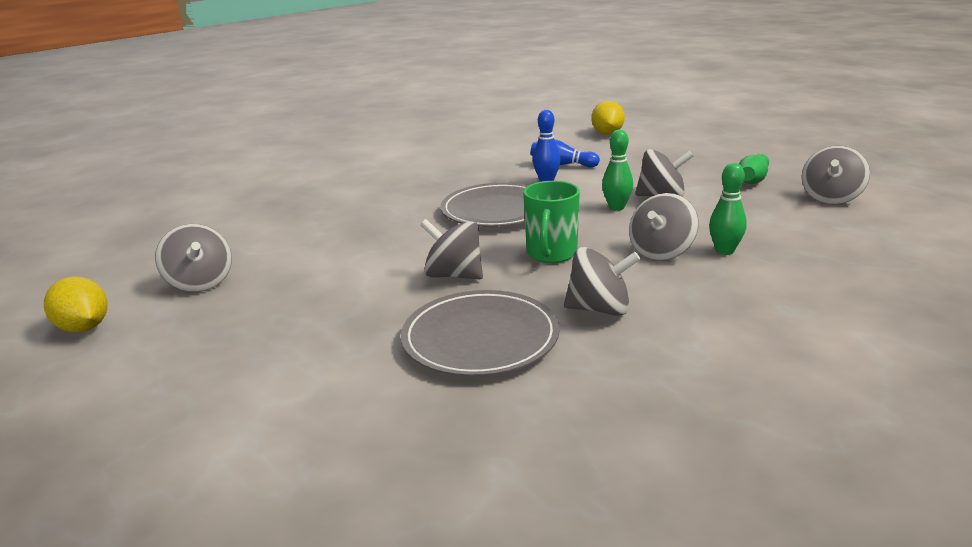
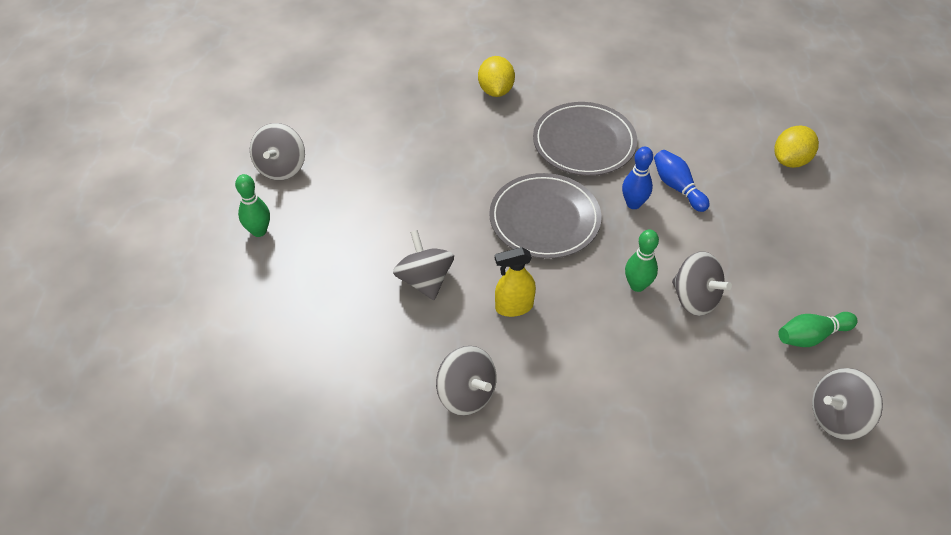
camera: 40 degrees right, 25 degrees up
(84, 328) = (191, 171): yellow lemon -> yellow lemon (496, 90)
(480, 338) = (366, 360): grey plate -> grey plate (584, 142)
(551, 254) = (514, 307): green mug -> yellow spray bottle
(661, 252) = (590, 369): grey spinning top -> none
(724, 251) = (637, 407): green bowling pin -> green bowling pin (259, 231)

